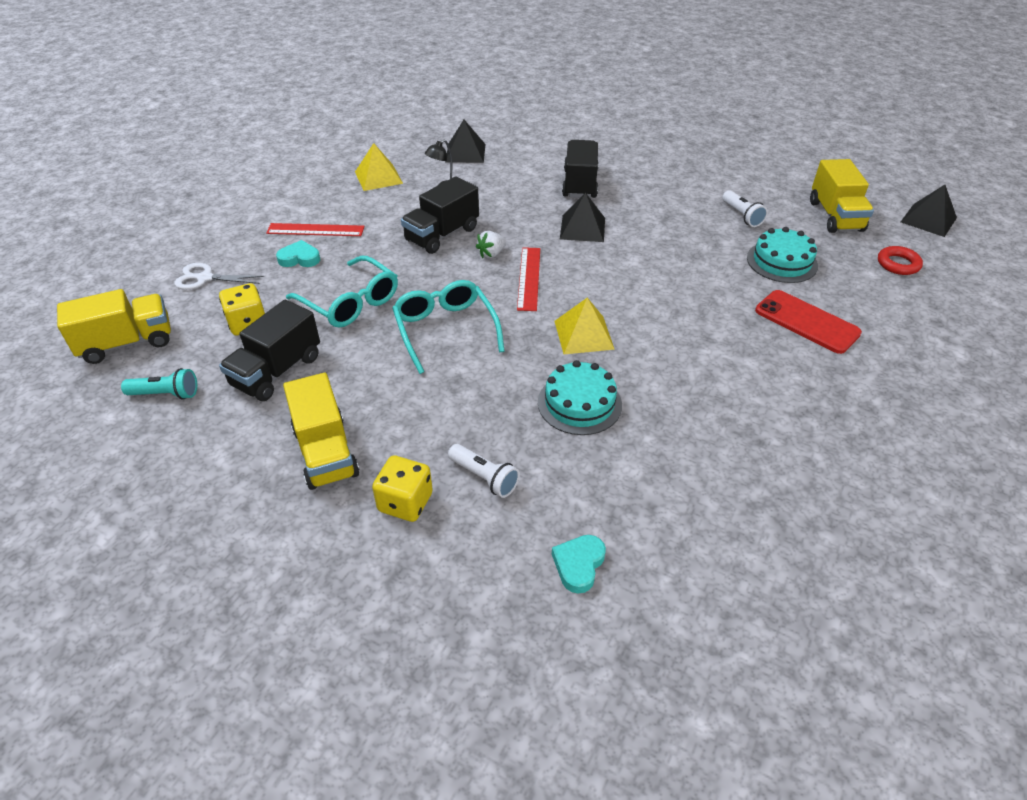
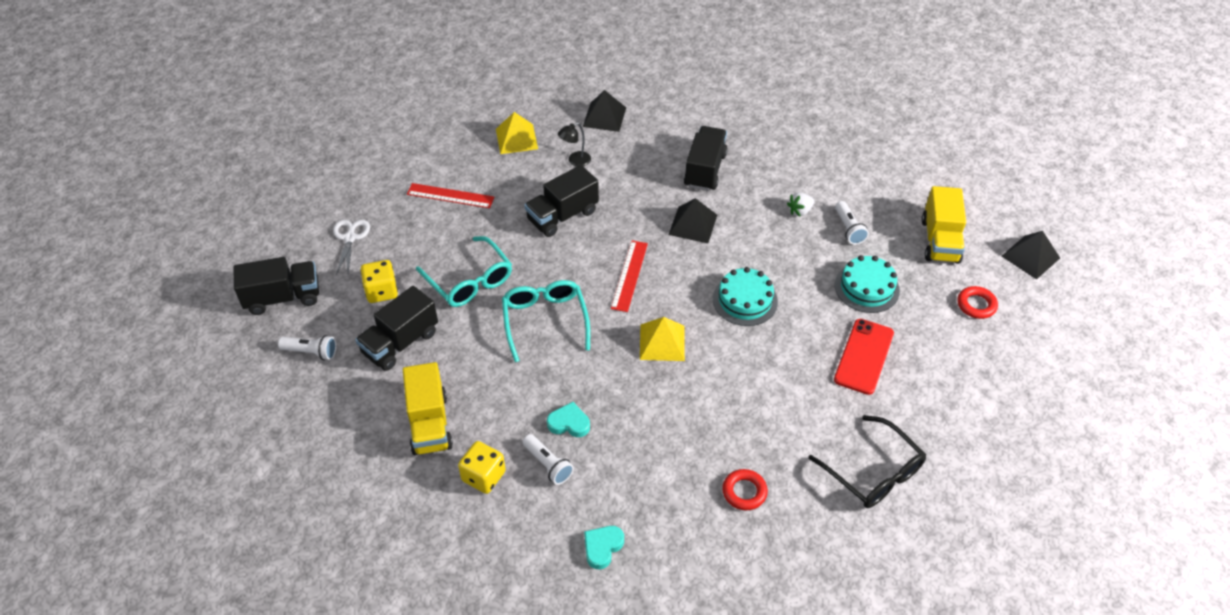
camera: 10 degrees right, 5 degrees up
(127, 343) = (283, 297): yellow truck -> black truck
(166, 394) = (311, 352): turquoise flashlight -> white flashlight
(205, 278) = (350, 238): white scissors -> white scissors turned 75 degrees clockwise
(299, 258) = (432, 227): turquoise heart -> turquoise heart (569, 423)
(491, 254) = (602, 244): white strawberry -> white strawberry (800, 211)
(579, 403) = (640, 409): turquoise cake -> turquoise cake (745, 300)
(731, 474) = (744, 492): none -> red ring
(806, 322) = (863, 356): red phone -> red phone turned 60 degrees clockwise
(869, 432) = (873, 472): none -> black glasses

